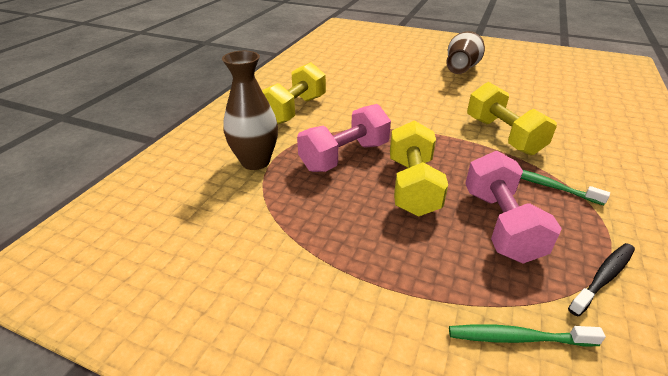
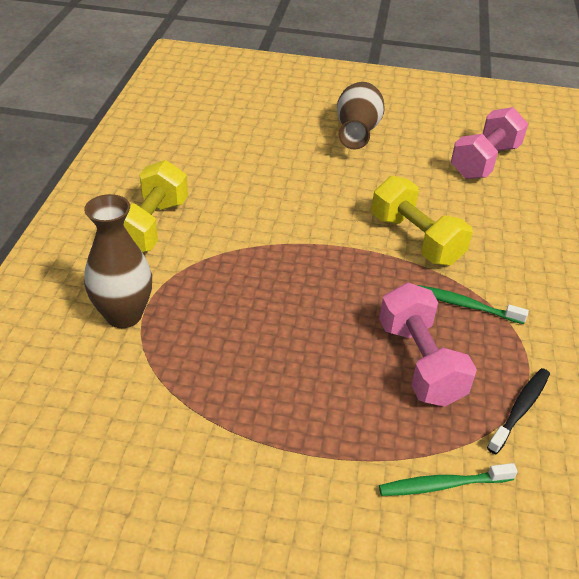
camera: 15 degrees left, 5 degrees up
(344, 156) = (233, 294): pink dumbbell -> pink dumbbell (484, 161)
(412, 186) = (320, 326): yellow dumbbell -> none

